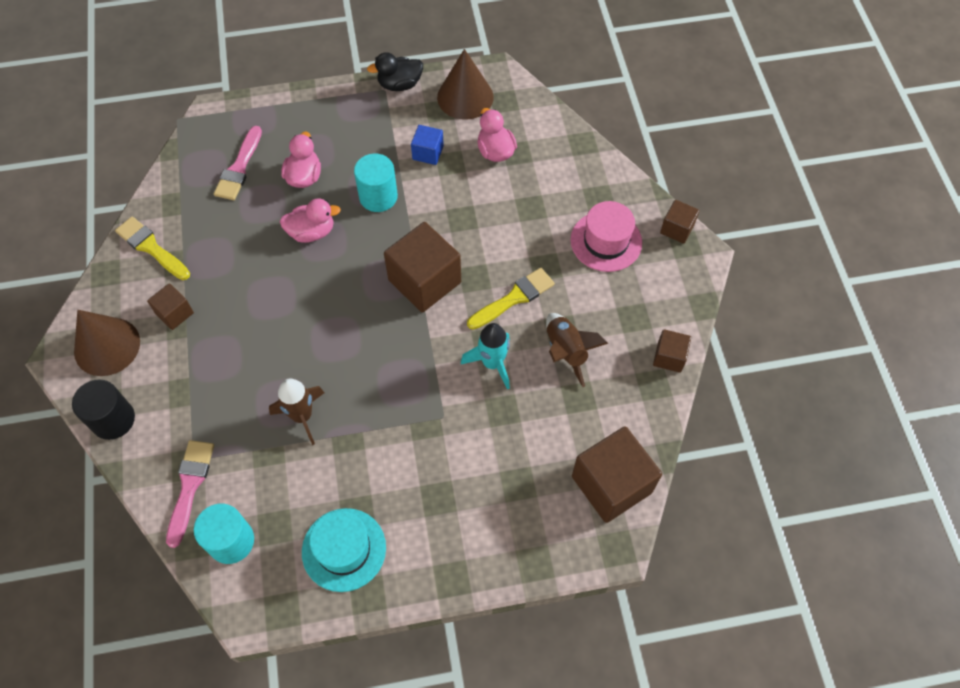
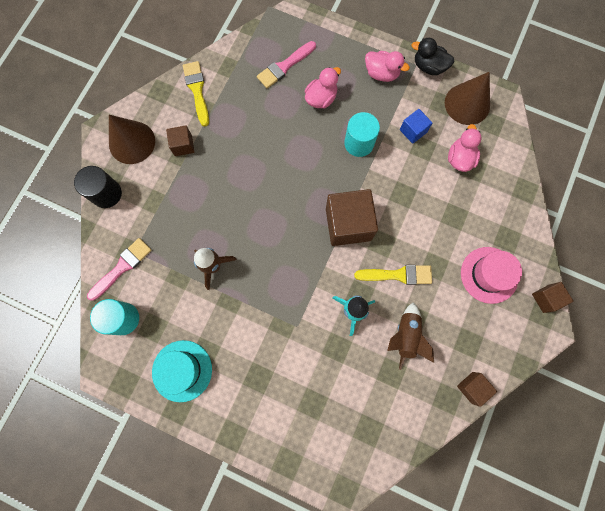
camera: 35 degrees right, 15 degrees up
(312, 232) = (300, 142): pink duck -> pink duck (381, 74)
(611, 484) = (370, 447): brown cube -> none

